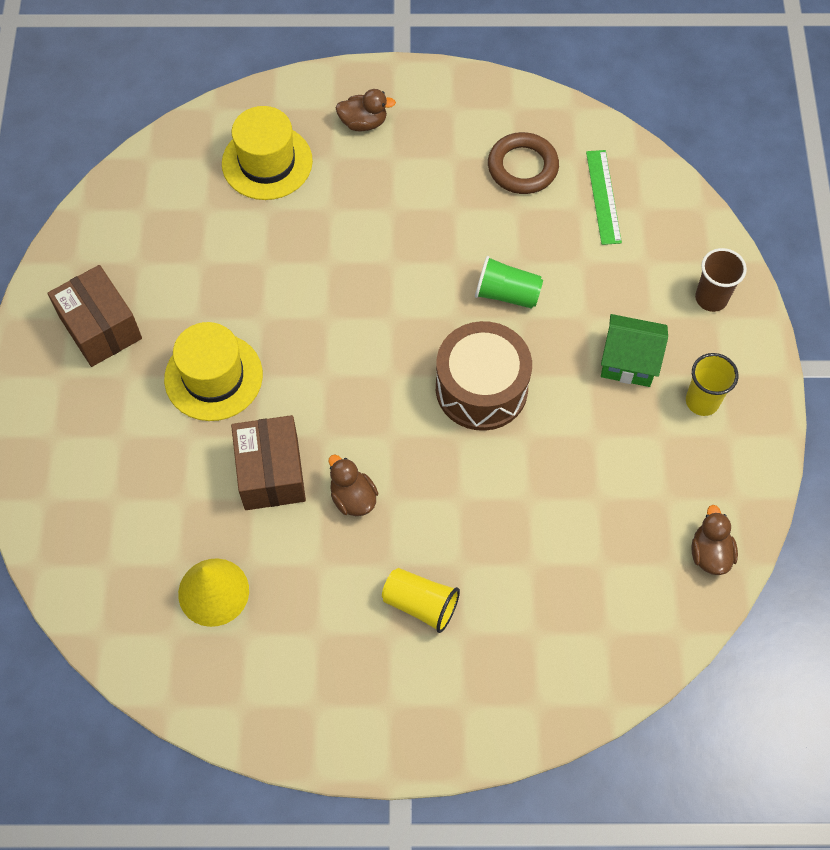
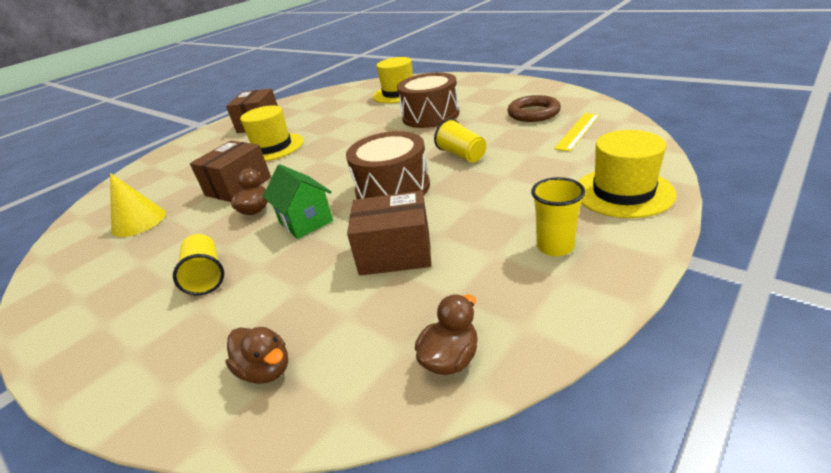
camera: 45 degrees right, 30 degrees down
(363, 123) = (461, 89): brown duck -> brown duck (266, 370)
(384, 215) = (430, 116): none -> brown drum
(507, 294) = (462, 155): green cup -> yellow cup
(575, 477) = (395, 252): none -> brown box
(603, 197) = (577, 131): green ruler -> yellow ruler
(628, 362) = (512, 206): green house -> green house (306, 221)
(711, 298) = (623, 192): brown cup -> yellow hat

